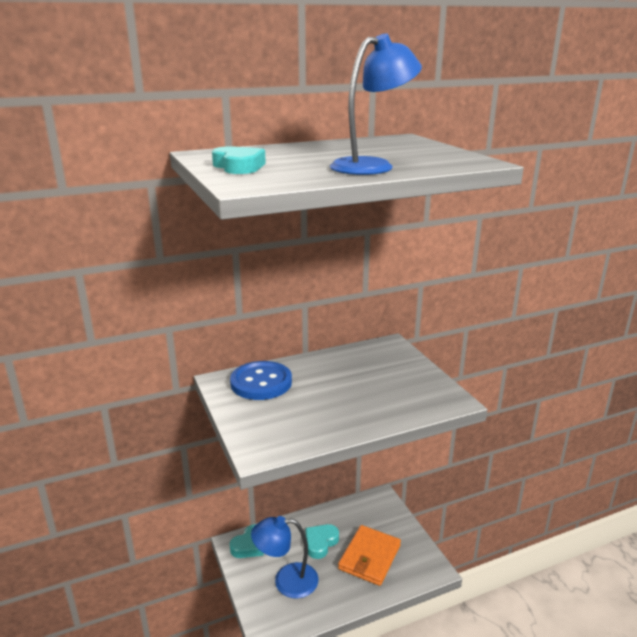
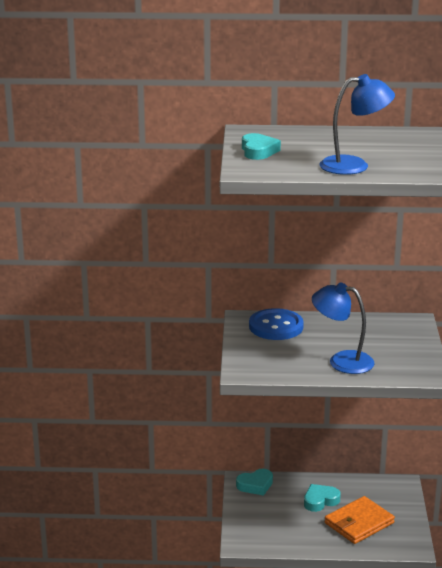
camera: 25 degrees right, 0 degrees up
(286, 581) = (274, 518): blue lamp -> blue lamp (342, 361)

